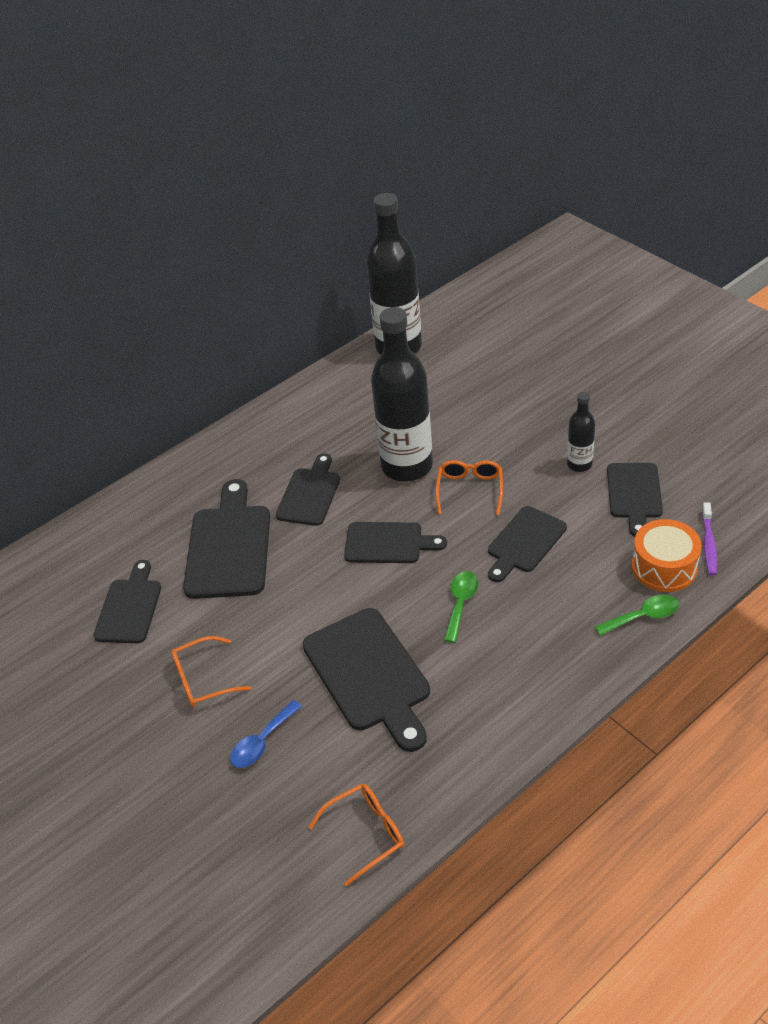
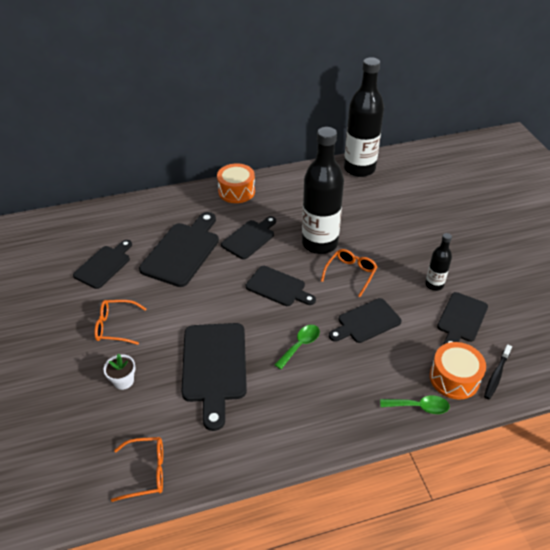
camera: 20 degrees right, 0 degrees up
(250, 437) = (236, 191): none -> orange drum
(262, 742) = (123, 381): blue spoon -> white flower pot
(708, 544) = (496, 375): purple toothbrush -> black toothbrush

